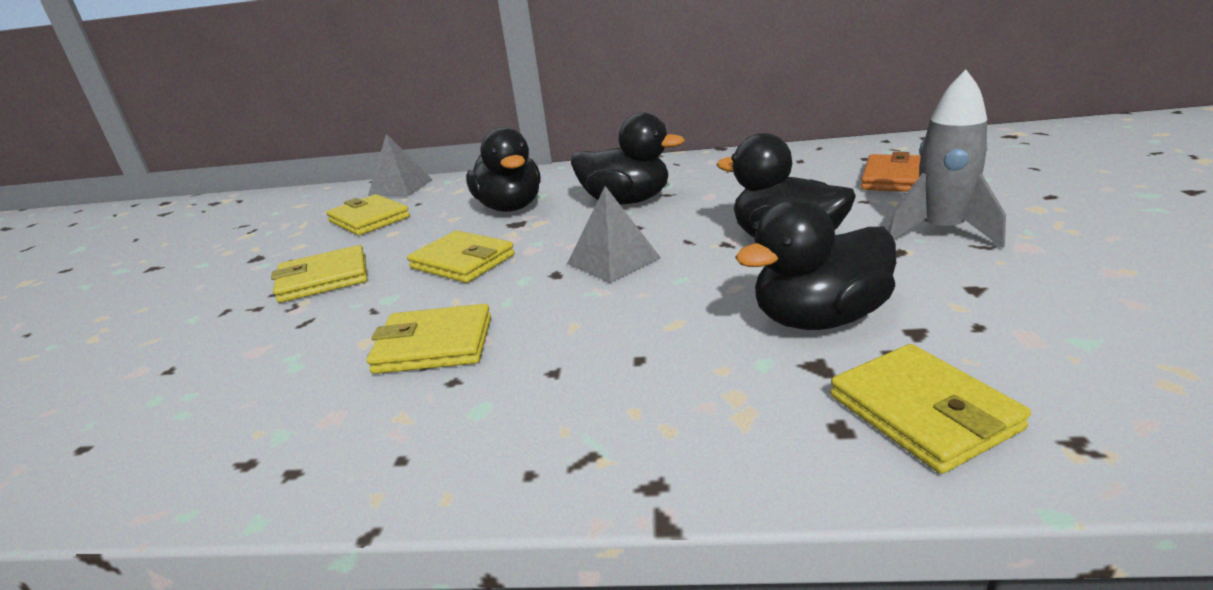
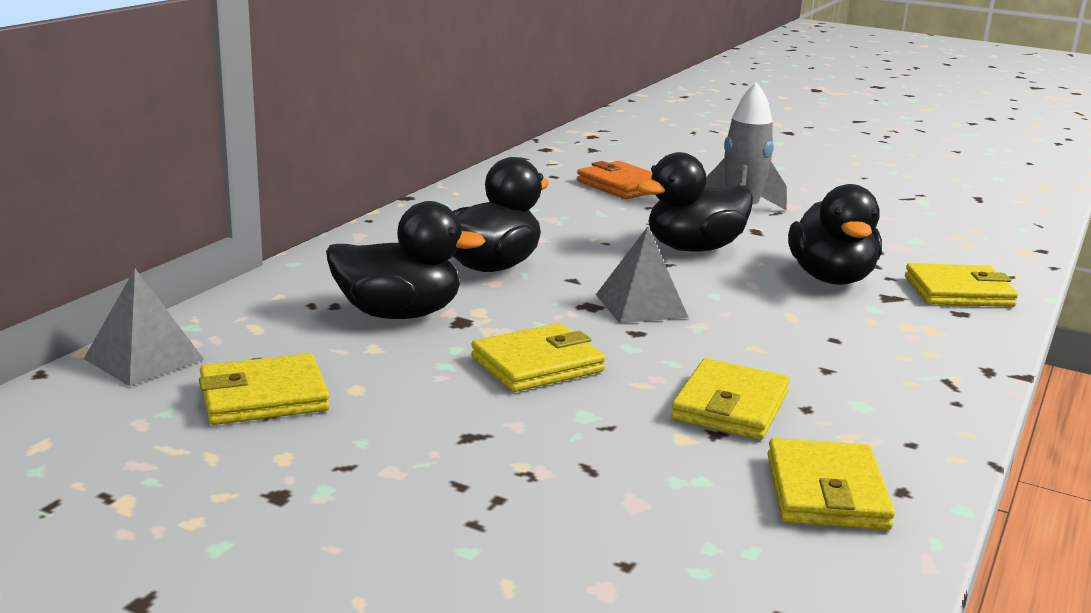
camera: 70 degrees left, 5 degrees down
(324, 279) = (463, 447): yellow wallet -> yellow wallet (826, 492)

